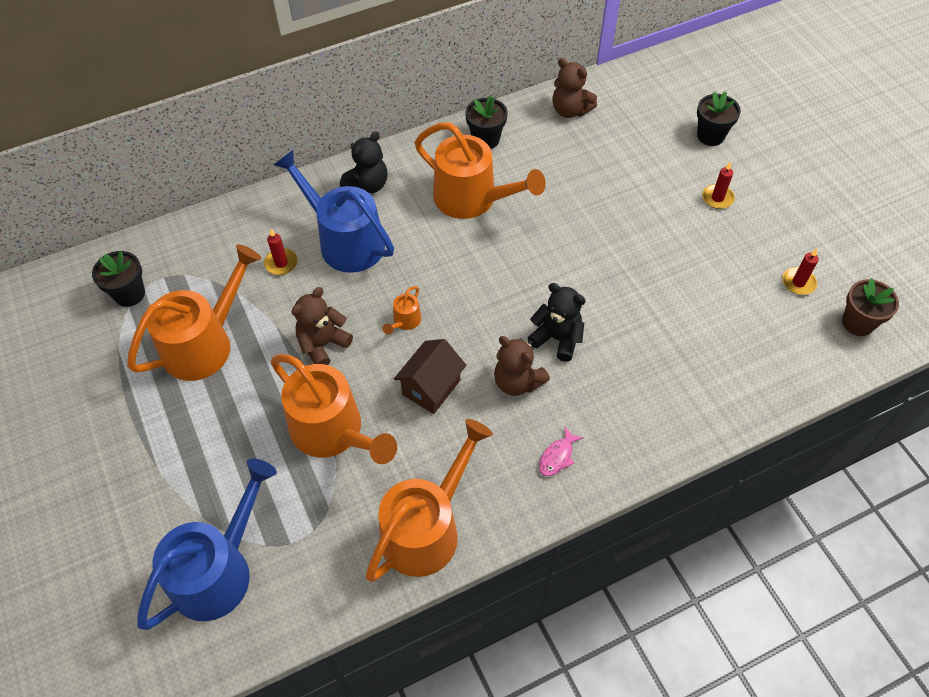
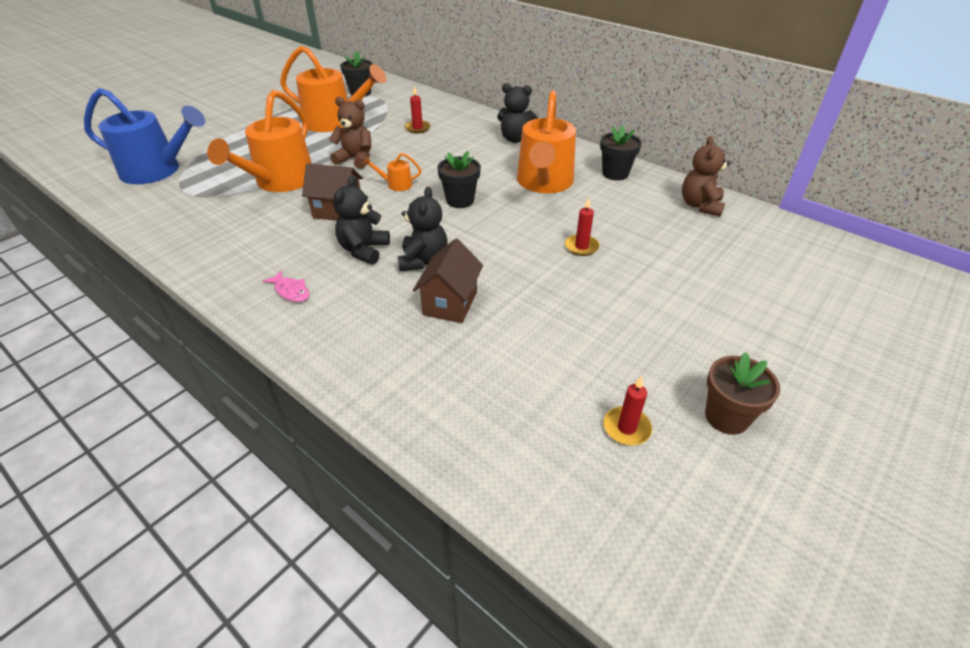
camera: 65 degrees right, 15 degrees down
(344, 240) = (455, 144): blue watering can -> none
(427, 528) = (202, 241): orange watering can -> none
(517, 382) = (364, 250): brown teddy bear -> black teddy bear
(557, 456) = (291, 291): pink fish -> pink fish turned 150 degrees counterclockwise
(628, 338) = (450, 303): none -> brown house
(710, 136) = (778, 301): black flower pot -> black flower pot (460, 200)
(717, 198) = (692, 326): red candle -> red candle (581, 247)
(857, 323) = (606, 511): brown flower pot -> brown flower pot (726, 417)

